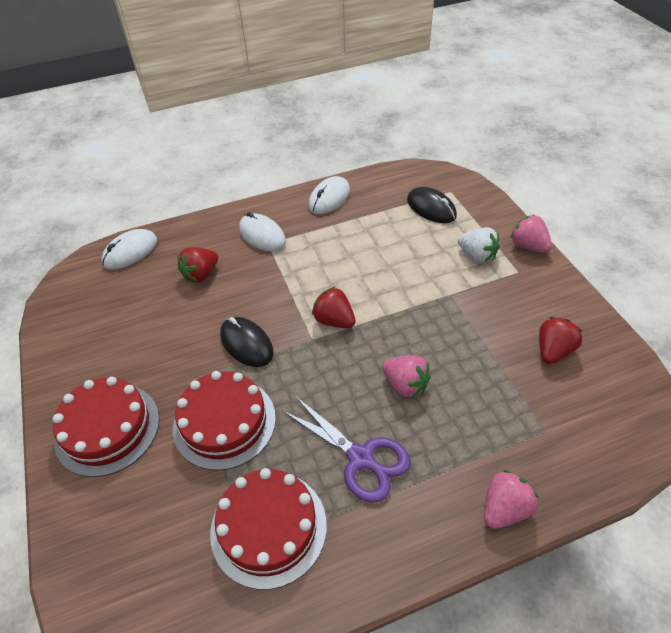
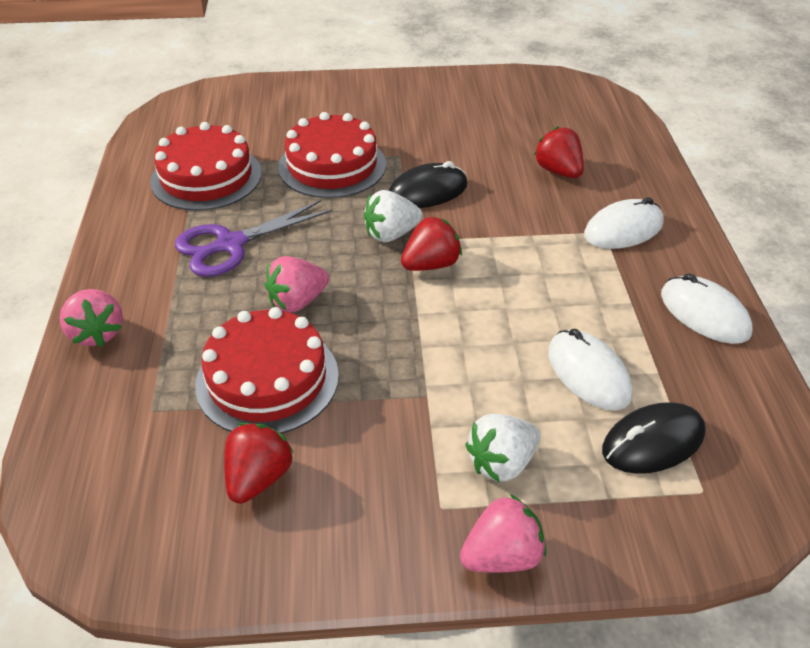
camera: 105 degrees right, 5 degrees down
(107, 428) = (367, 104): red cake -> red cake (267, 379)
(130, 252) = (617, 125): white mouse -> white mouse (588, 373)
(308, 352) = (391, 234): none -> white strawberry
(553, 351) = (258, 478): red strawberry -> red strawberry turned 120 degrees counterclockwise

